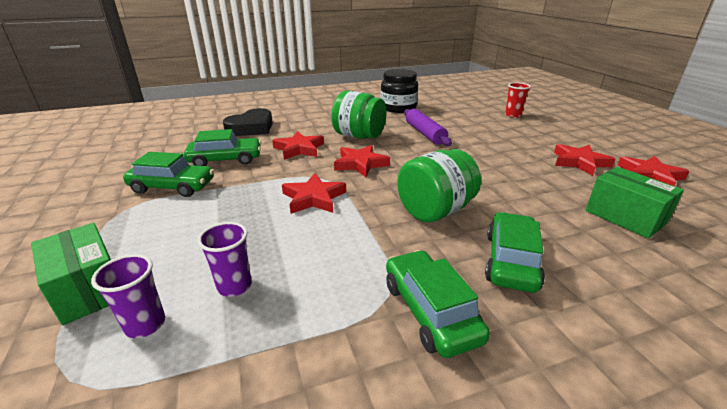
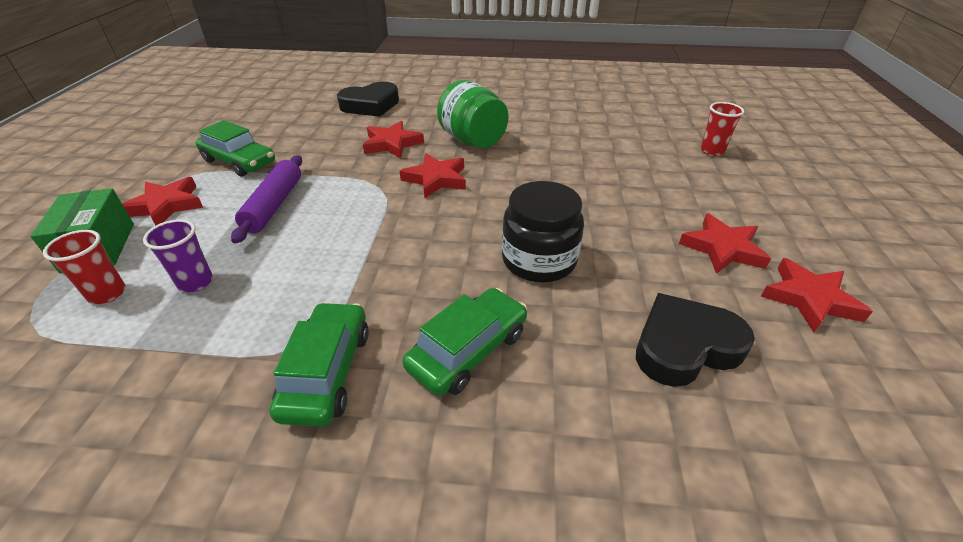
camera: 25 degrees right, 10 degrees up
(145, 324) = (107, 294): purple cup -> red cup
(225, 160) = (310, 141): green car -> none
(314, 198) = (347, 209): red star -> red star (166, 205)
(398, 108) = (563, 108): black jar -> black jar (539, 260)
(424, 133) = (555, 154): purple rolling pin -> purple rolling pin (274, 205)
(435, 211) = (453, 262): green jar -> none
(624, 217) = (684, 346): green box -> black heart

